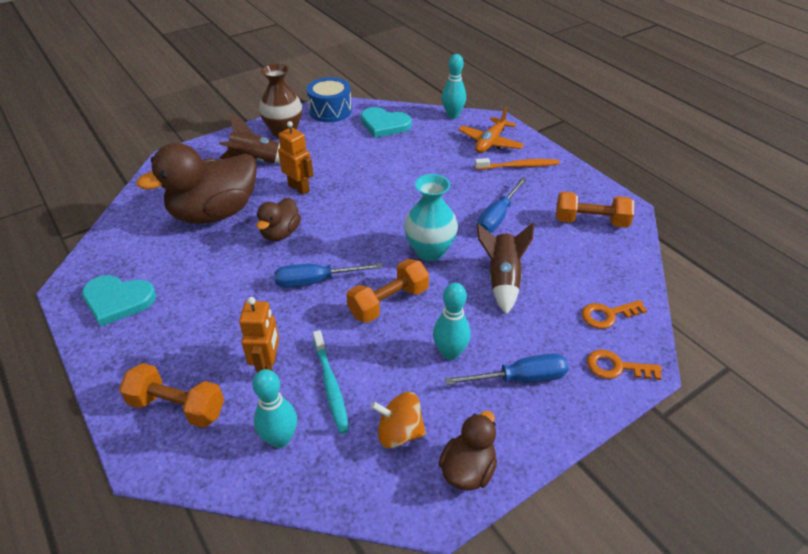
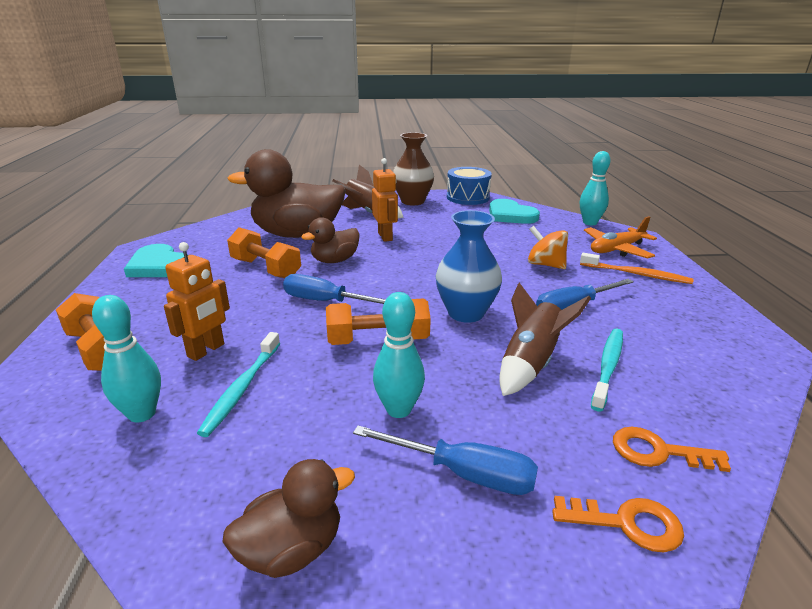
camera: 30 degrees right, 15 degrees down
(399, 433) = (258, 464): orange spinning top -> orange spinning top (545, 265)
(430, 251) = (466, 313): turquoise vase -> blue vase
(548, 262) = (608, 367): none -> turquoise toothbrush
(590, 221) = (702, 345): orange dumbbell -> orange dumbbell (266, 269)
(616, 367) = (627, 523): orange key -> orange key turned 150 degrees clockwise

